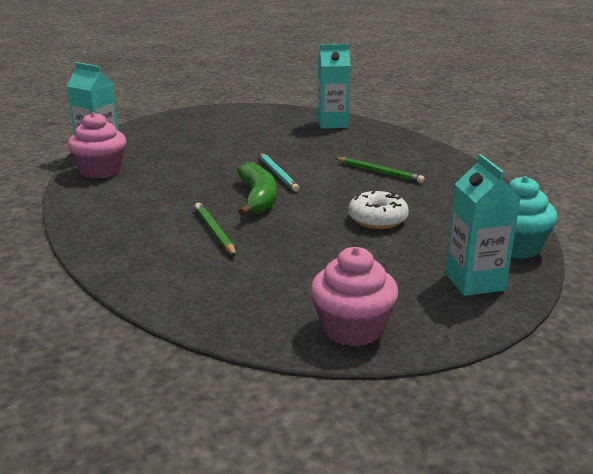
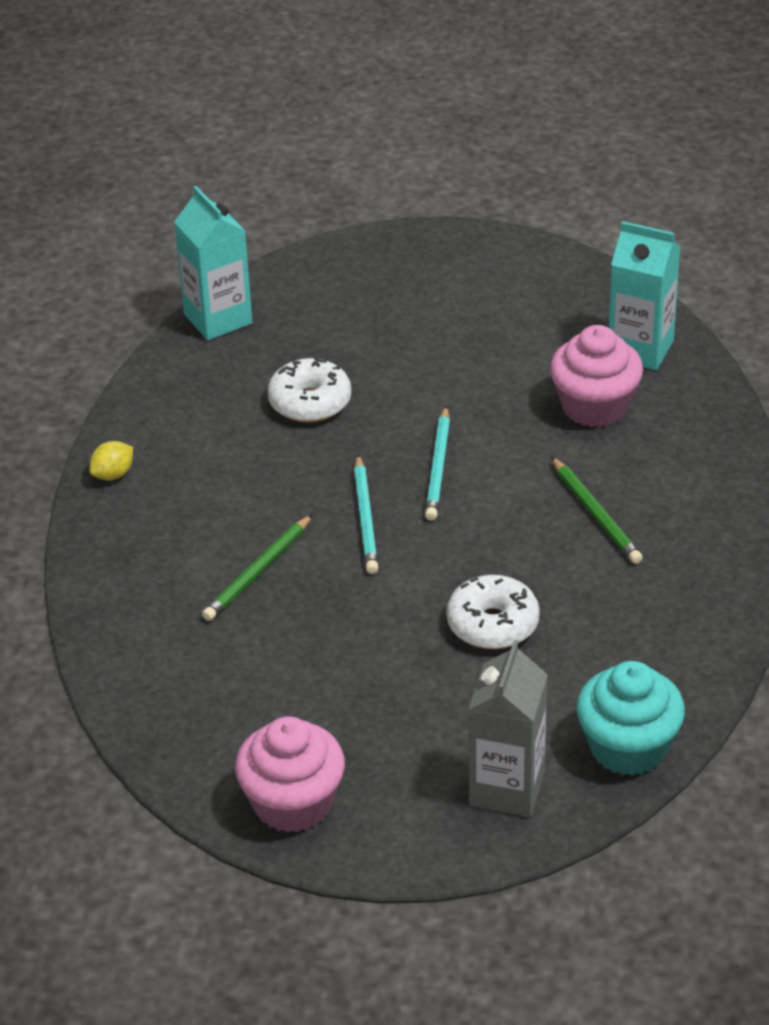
camera: 30 degrees right, 15 degrees up
(81, 215) = (113, 474): none -> yellow lemon
(101, 171) = (193, 374): pink cupcake -> pink cupcake (594, 406)
(181, 167) = (310, 402): none -> white donut
(214, 231) = (258, 571): green pencil -> green pencil turned 150 degrees counterclockwise
(258, 198) = (365, 518): green banana -> turquoise pencil
(474, 282) = (507, 788): turquoise carton -> grey carton

